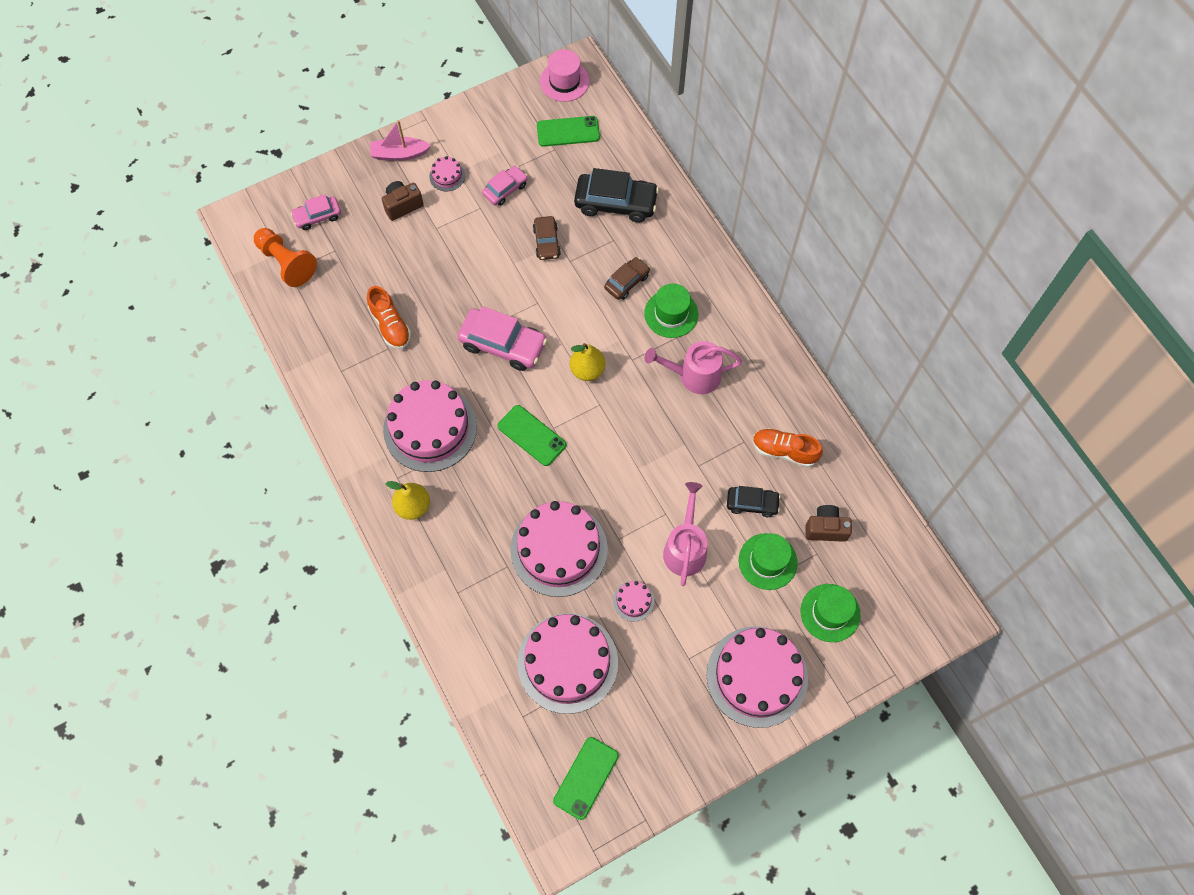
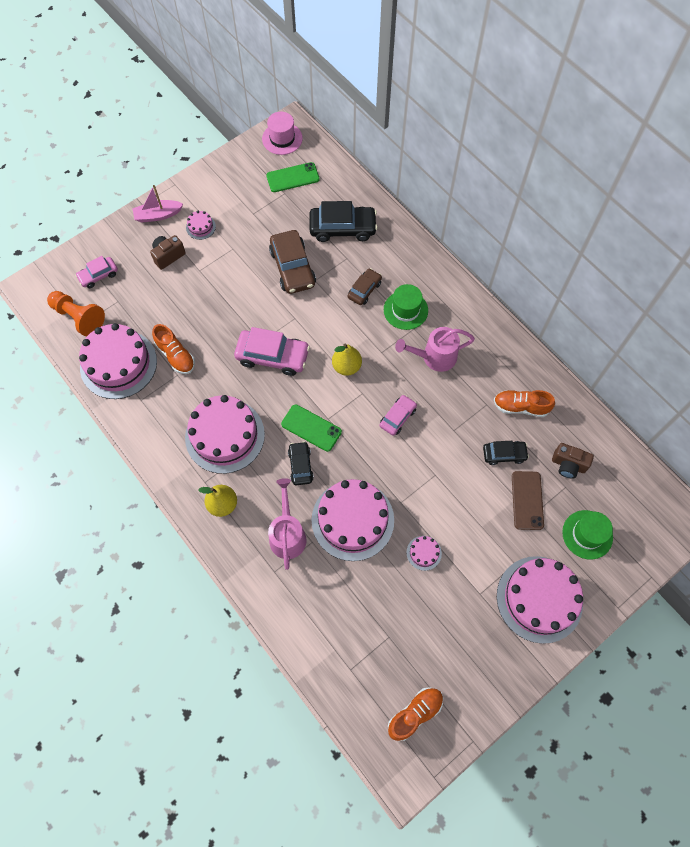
camera: 10 degrees left, 0 degrees up
(505, 189) = (250, 231): pink car -> pink car (397, 417)
(511, 477) = (300, 465): none -> black car
(546, 242) = (292, 268): brown car -> brown car, size x1.73
(567, 663) = (379, 616): pink cake -> pink cake (118, 364)
(586, 778) = (415, 714): green phone -> orange shoe
(685, 548) = (457, 500): pink watering can -> pink watering can (287, 534)
(767, 561) = (527, 500): green hat -> brown phone
(825, 528) = (568, 465): brown camera -> brown camera turned 150 degrees counterclockwise

